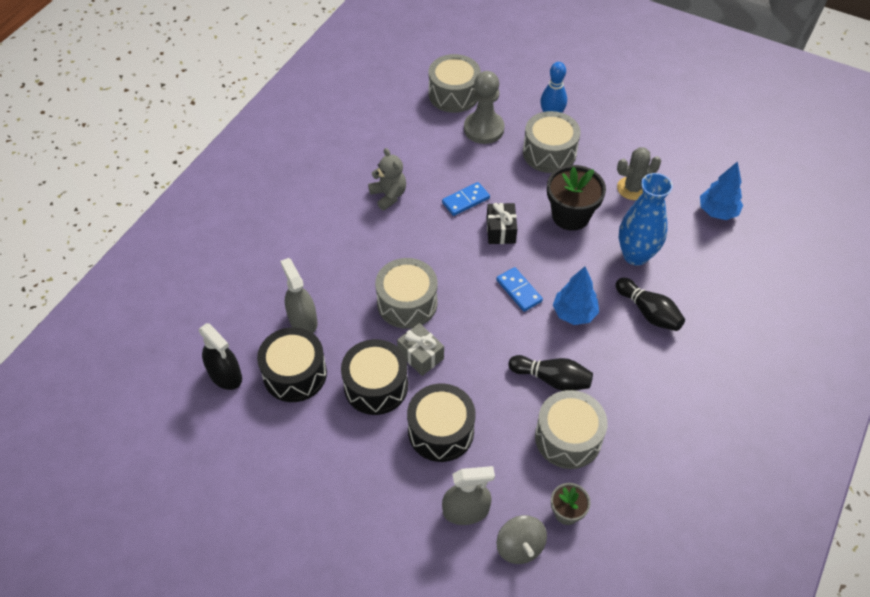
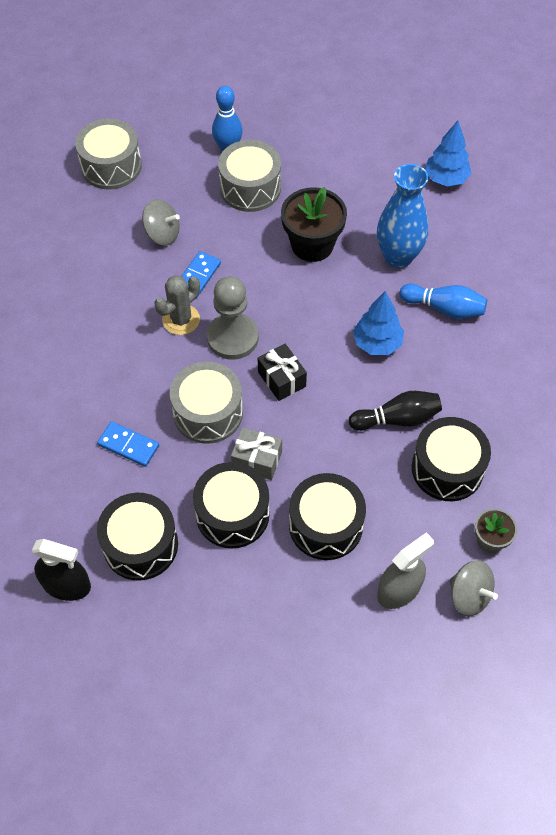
camera: 30 degrees left, 5 degrees up
(303, 320) = (111, 485): grey spray bottle -> none
(388, 195) = (114, 307): grey teddy bear -> none
(459, 158) = (162, 234): none -> grey spinning top
(484, 129) = (167, 191): grey pawn -> grey pawn (232, 338)
(501, 230) = (253, 292): black gift -> black gift (282, 379)
(519, 290) = (310, 346): blue domino -> blue domino (128, 445)
(568, 438) = (447, 468): grey drum -> black drum
(632, 188) = (354, 190): grey cactus -> grey cactus (181, 320)
(648, 312) = (444, 308): black bowling pin -> blue bowling pin

